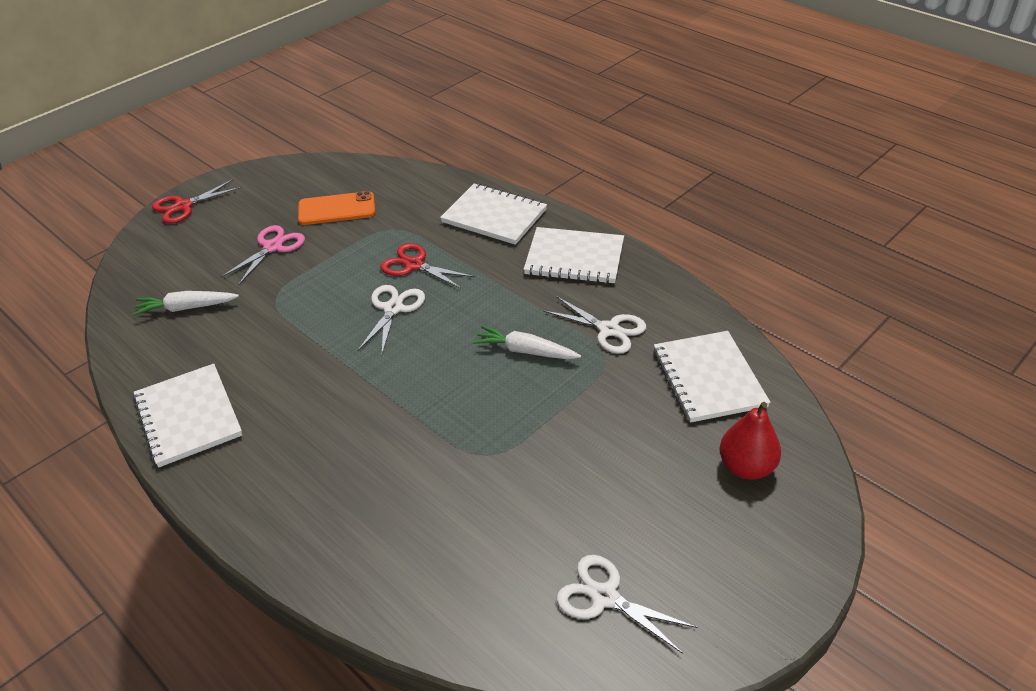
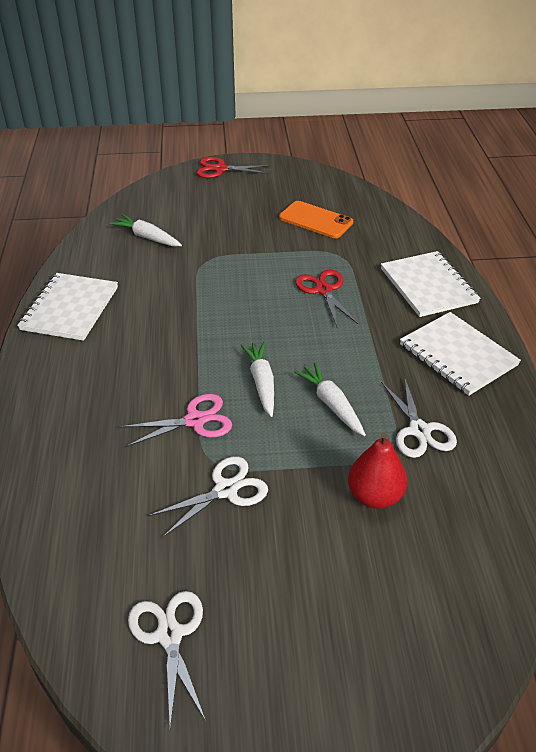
camera: 40 degrees right, 0 degrees up
(272, 247) = (243, 225): pink scissors -> pink scissors (195, 420)
(393, 308) = (272, 313): white scissors -> white scissors (226, 490)
(451, 369) = (261, 383): none -> white carrot
(708, 378) = (461, 528): white notebook -> none
(746, 467) = (405, 628): red pear -> red pear (375, 496)

